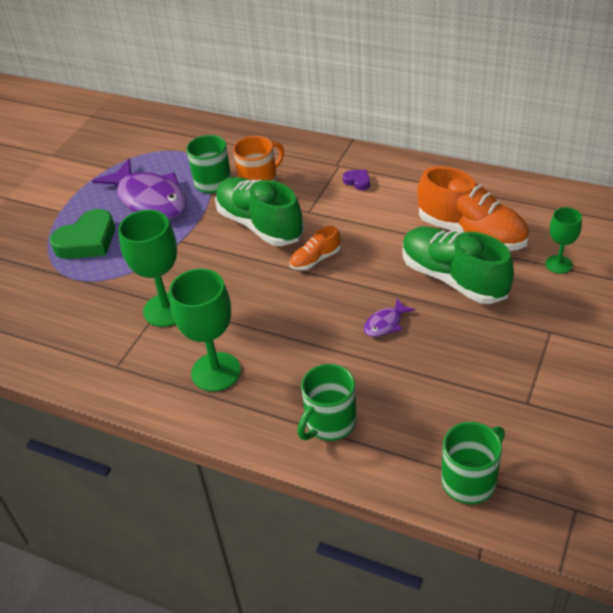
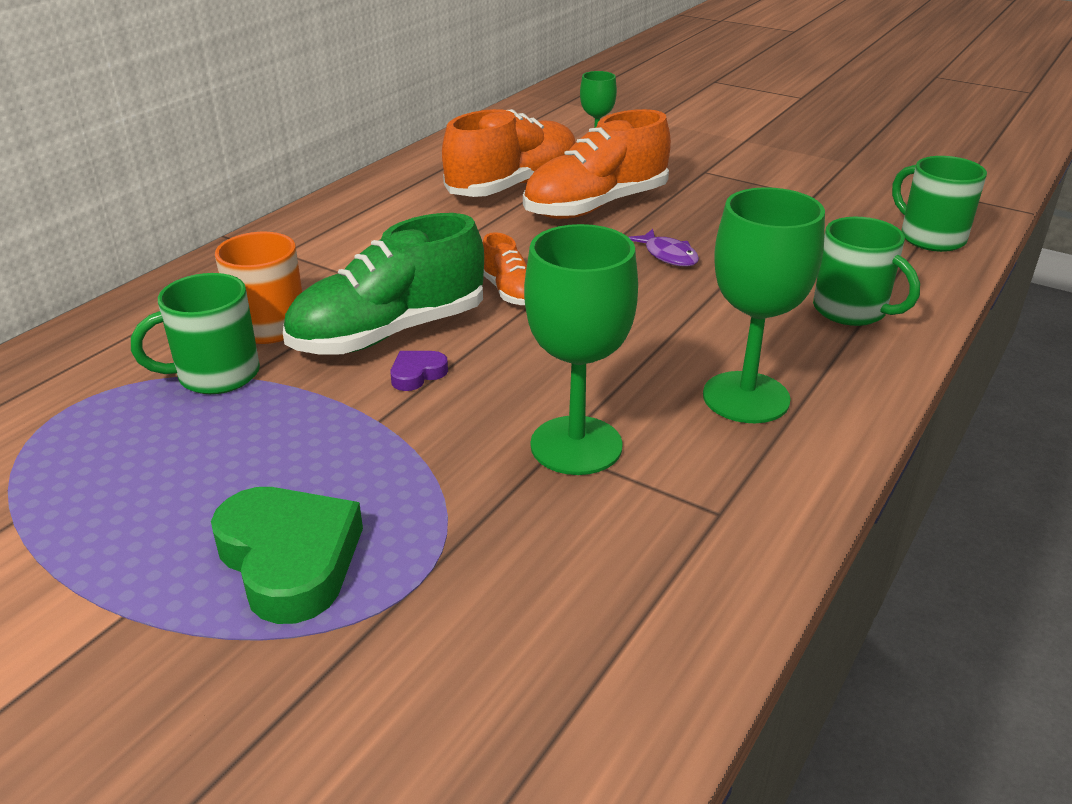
camera: 85 degrees left, 10 degrees down
(149, 199) = (205, 458): purple fish -> none
(357, 181) = (341, 243): purple heart -> purple heart (417, 374)
(453, 278) = (596, 206): green shoe -> orange shoe

